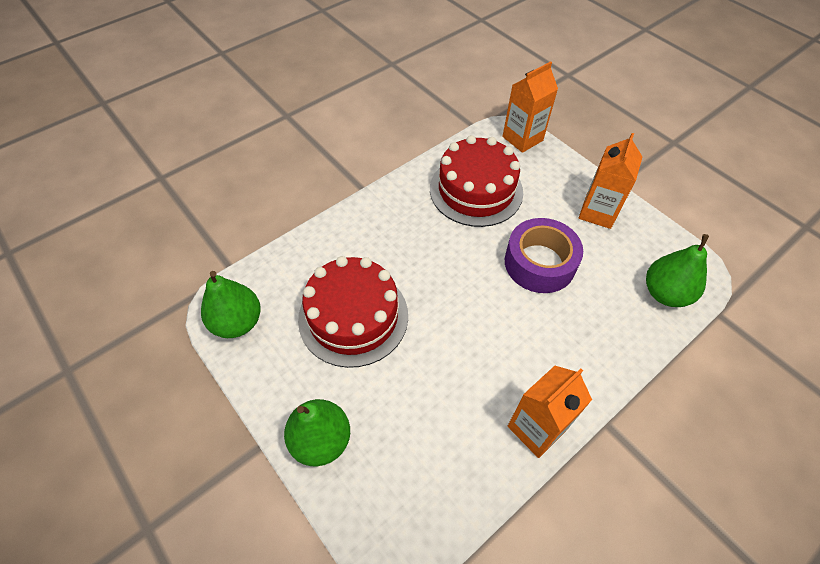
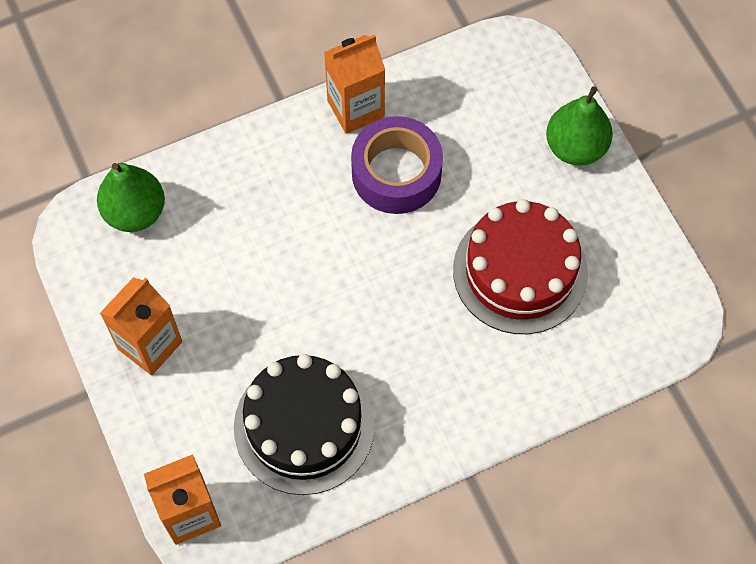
camera: 165 degrees left, 10 degrees up
(237, 322) = (660, 296): green pear -> none
(476, 190) = (304, 426): red cake -> black cake
(539, 263) = (267, 288): purple tape -> purple tape (396, 173)

